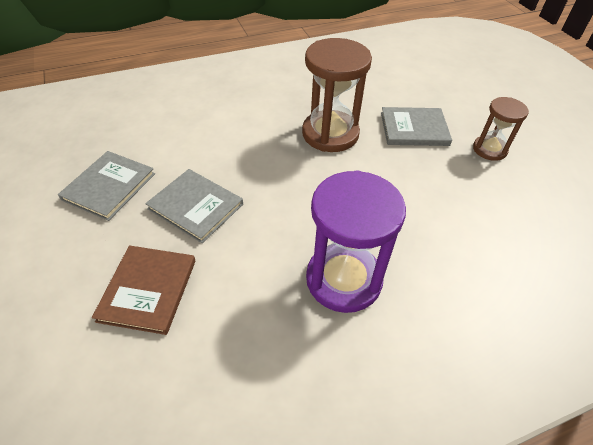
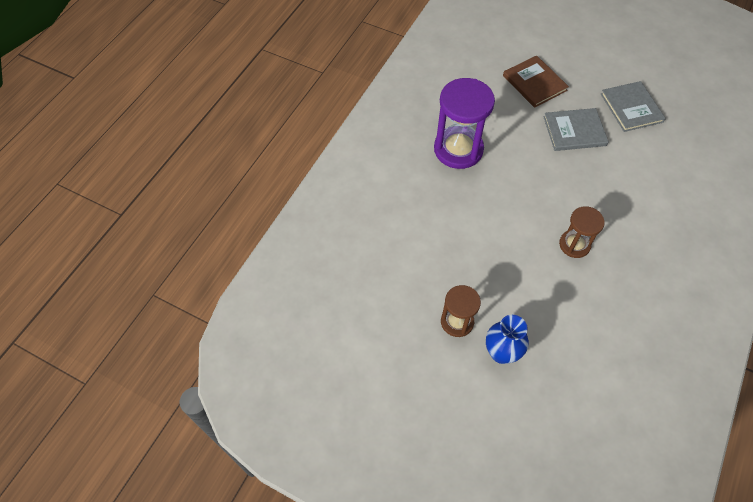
camera: 140 degrees right, 10 degrees up
(330, 134) = (574, 245): brown hourglass -> brown hourglass, size x0.58
(414, 129) = (527, 300): grey book -> none
(467, 117) = (501, 353): none -> blue vase

